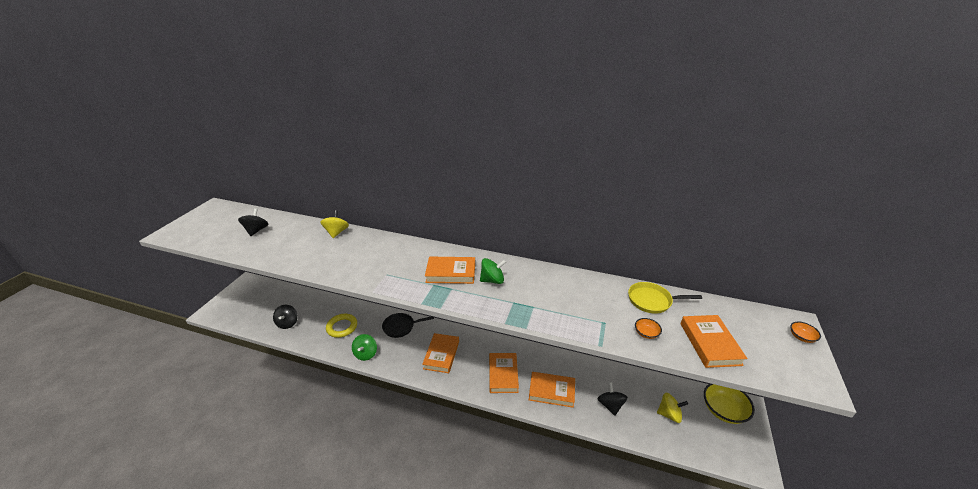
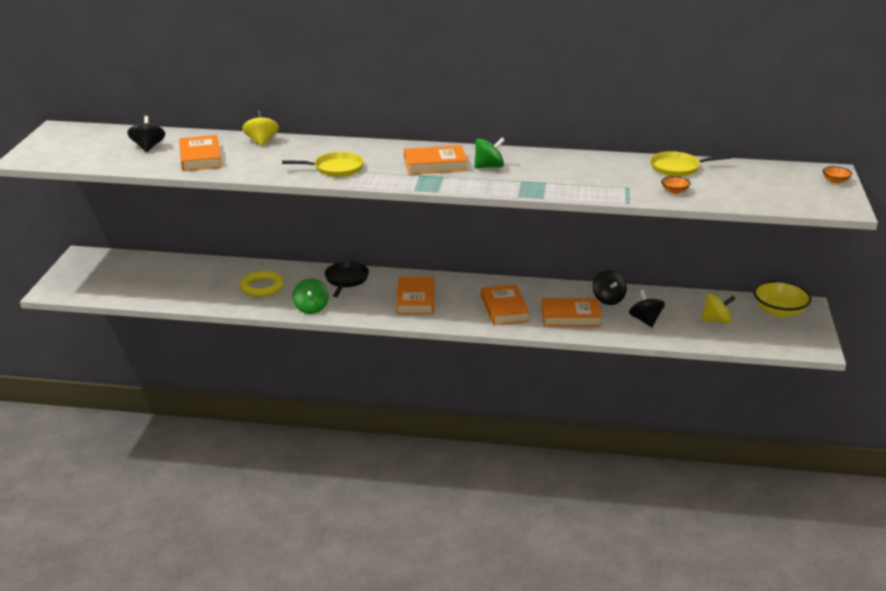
camera: 10 degrees left, 5 degrees down
(288, 323) = (179, 290): black spinning top -> black spinning top (608, 299)
(373, 269) = (335, 168): none -> yellow pan
(401, 327) = (346, 280): black pan -> black pan turned 120 degrees clockwise
(710, 343) = (742, 192): orange book -> orange book (200, 158)

